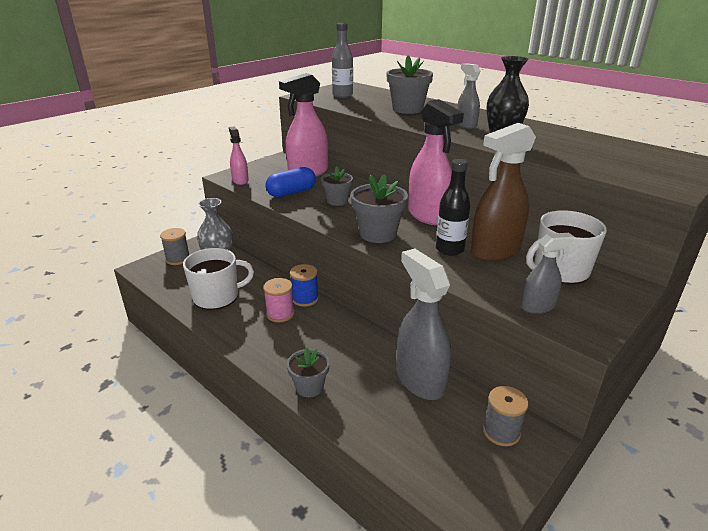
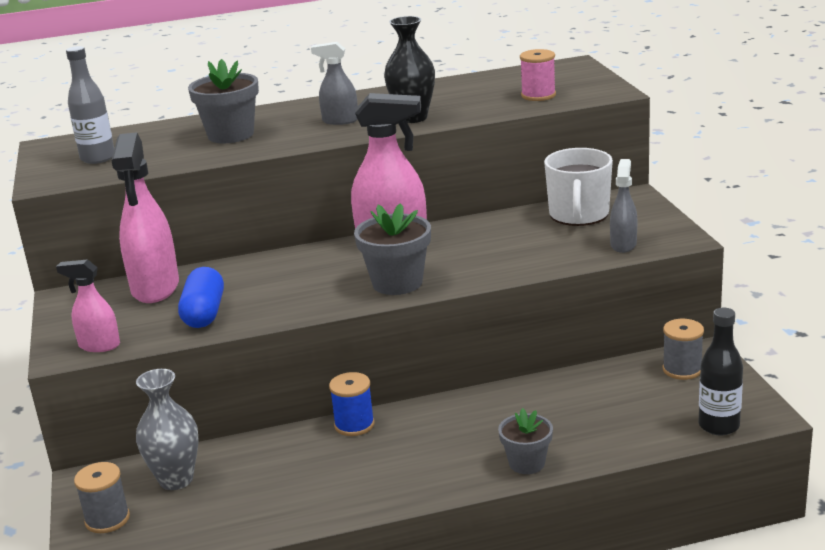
camera: 55 degrees left, 5 degrees down
(217, 297) = (265, 498): white mug -> none
(280, 314) = (366, 452): pink spool -> pink spool (538, 95)
(337, 201) = (277, 287): grey flower pot -> none
(420, 380) = (578, 389): grey spray bottle -> none
(449, 249) = (480, 253): black bottle -> black bottle (719, 426)
(495, 251) = (511, 232): brown spray bottle -> none

